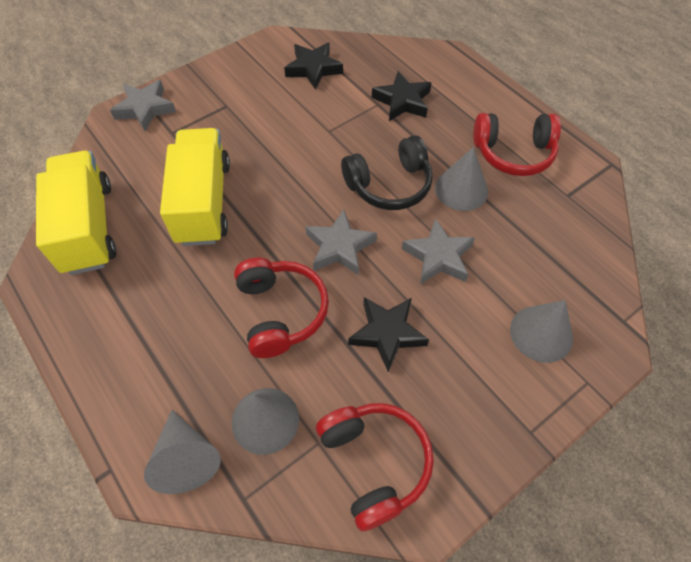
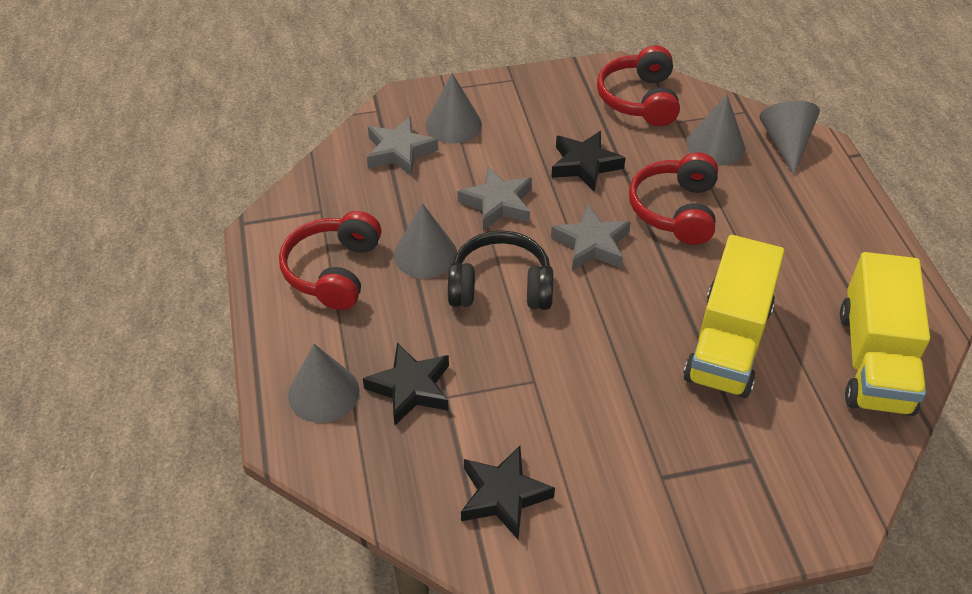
camera: 155 degrees left, 10 degrees down
(145, 109) = (788, 519): grey star -> grey star (399, 151)
(451, 82) = (323, 393): none -> grey cone
(513, 153) = (334, 271): red headphones -> red headphones turned 105 degrees counterclockwise

